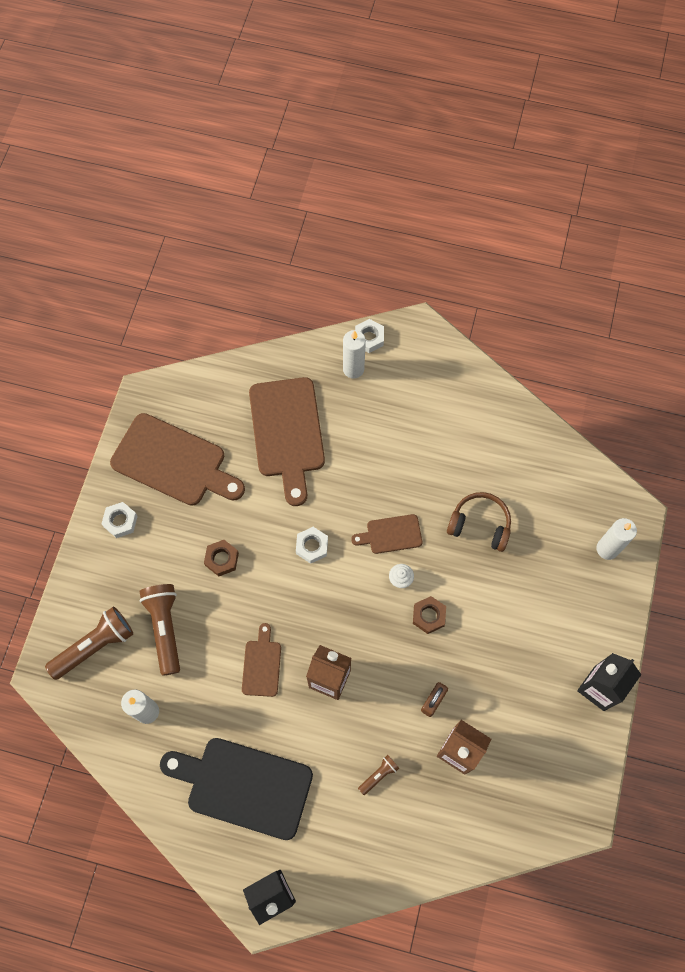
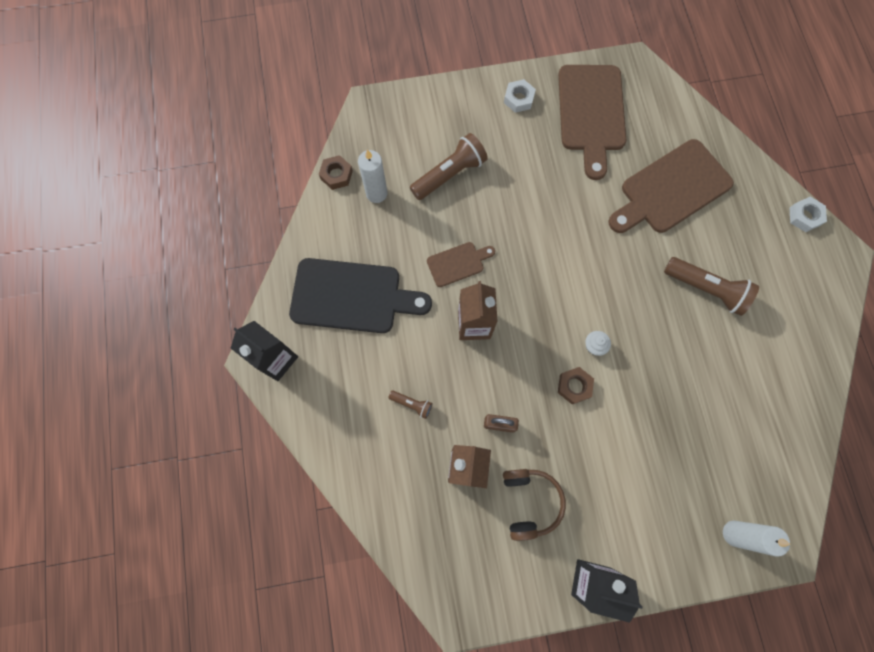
camera: 65 degrees right, 5 degrees up
(94, 646) = (409, 130): brown flashlight -> brown flashlight (706, 289)
(222, 559) = (530, 190): brown nut -> brown nut (336, 175)
(244, 786) = (352, 296): black cutting board -> black cutting board turned 105 degrees clockwise
(312, 546) = (581, 256): white nut -> none
(353, 369) = (765, 216): white candle -> none
(391, 534) = (630, 319): brown cutting board -> none
(480, 524) = (686, 396): brown headphones -> brown headphones (530, 502)

